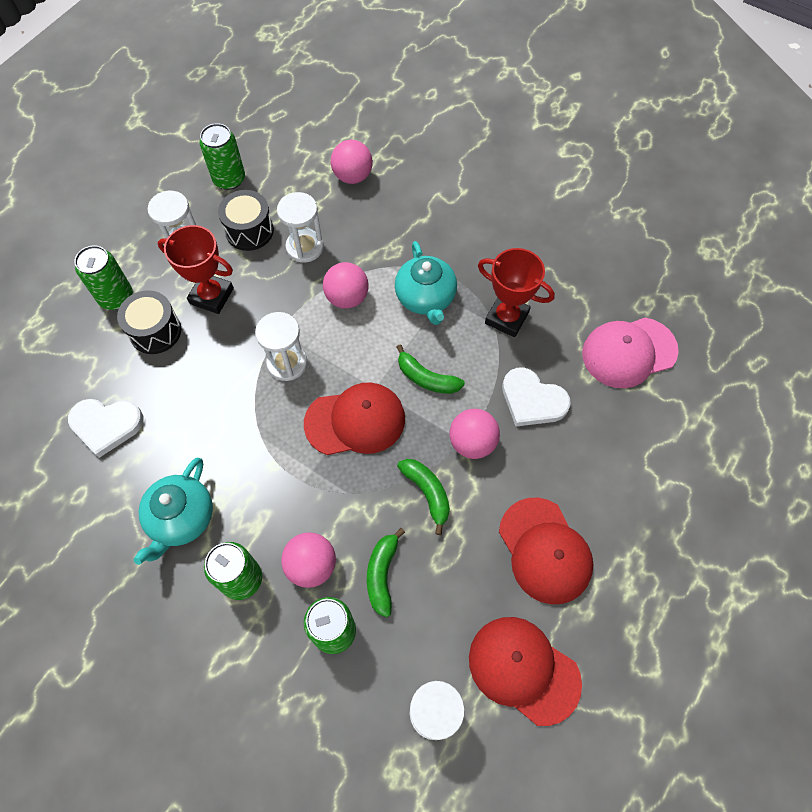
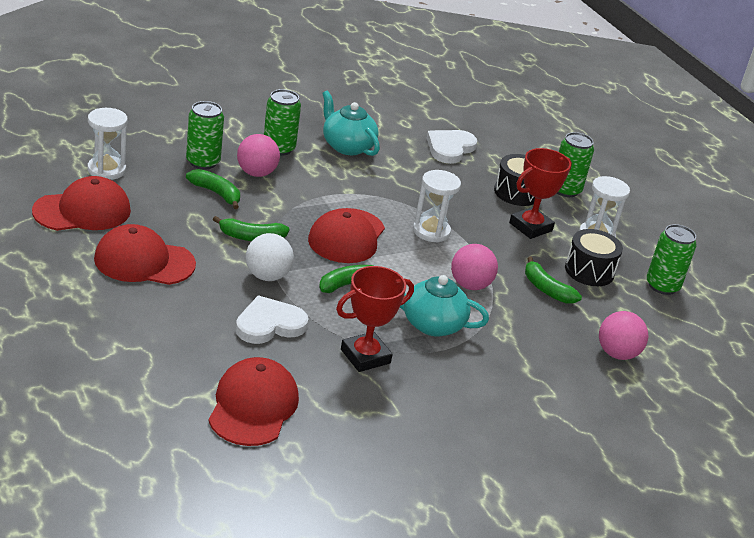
camera: 115 degrees right, 30 degrees down
(305, 247) = (546, 289): white hourglass -> green banana
(472, 443) = (267, 276): pink ball -> white ball
(629, 352) = (253, 406): pink cap -> red cap

